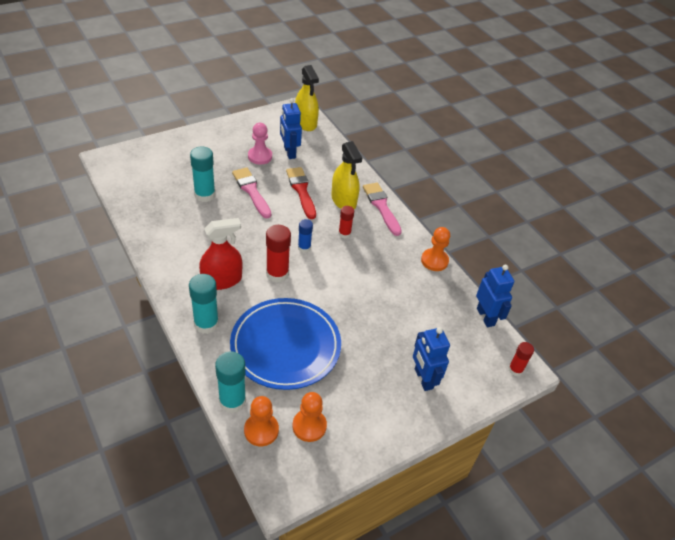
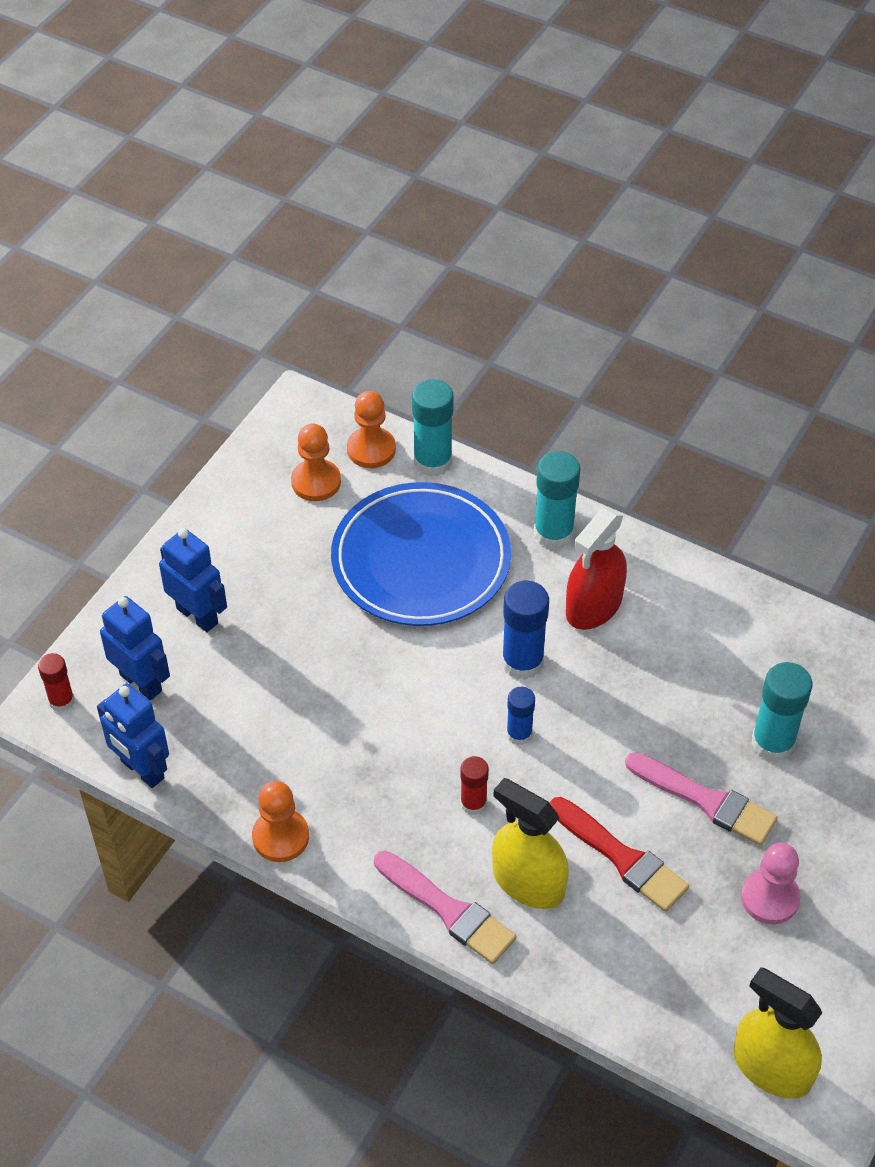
camera: 155 degrees right, 5 degrees up
(277, 274) = (522, 662): red glue stick -> blue glue stick
(289, 152) = (726, 947): blue robot -> blue robot (141, 682)

